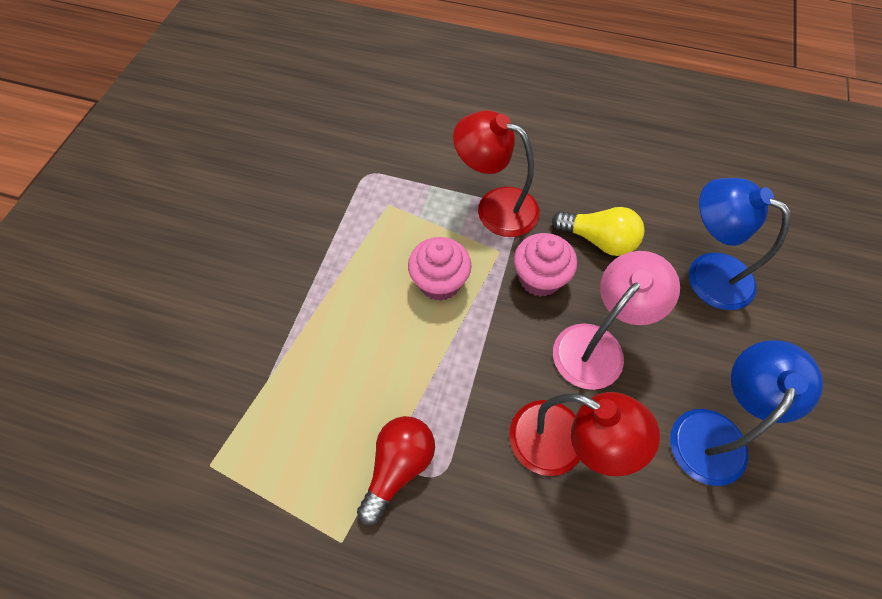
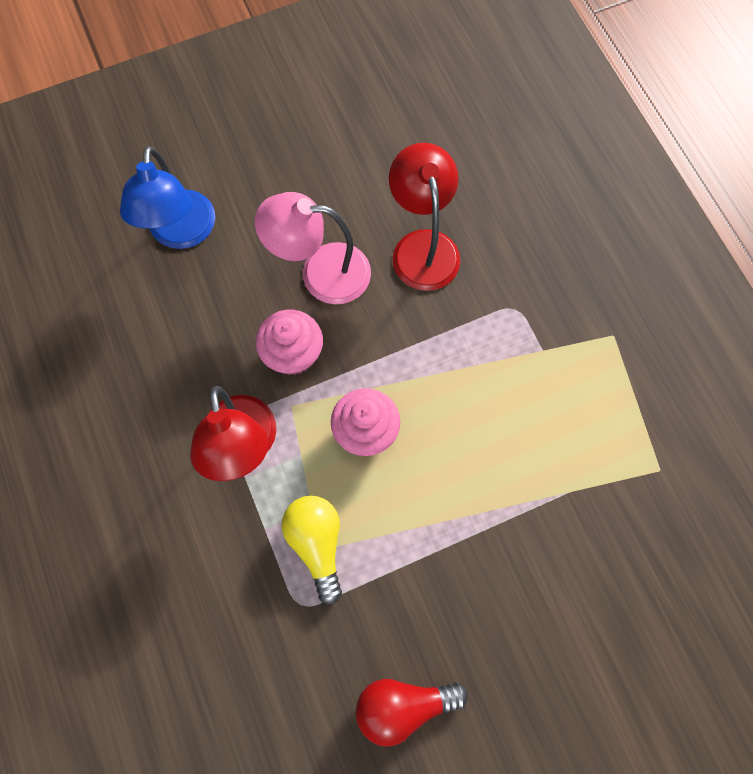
camera: 130 degrees left, 10 degrees up
(398, 467) = (536, 339): red light bulb -> red light bulb (403, 705)
(598, 240) = (212, 333): yellow light bulb -> yellow light bulb (317, 543)
(714, 432) = (327, 162): blue lamp -> none

